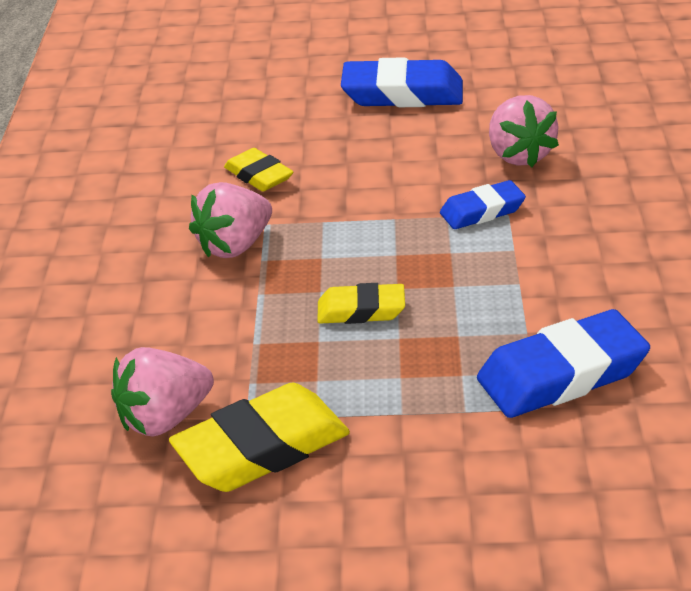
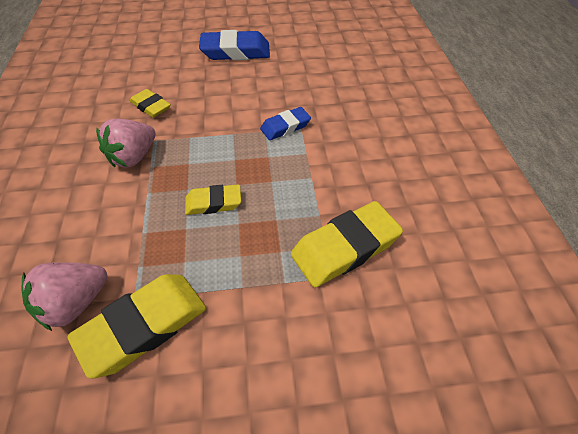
camera: 10 degrees left, 15 degrees up
(519, 155) = (304, 89): pink strawberry -> none
(562, 374) = (345, 248): blue eraser -> yellow eraser

